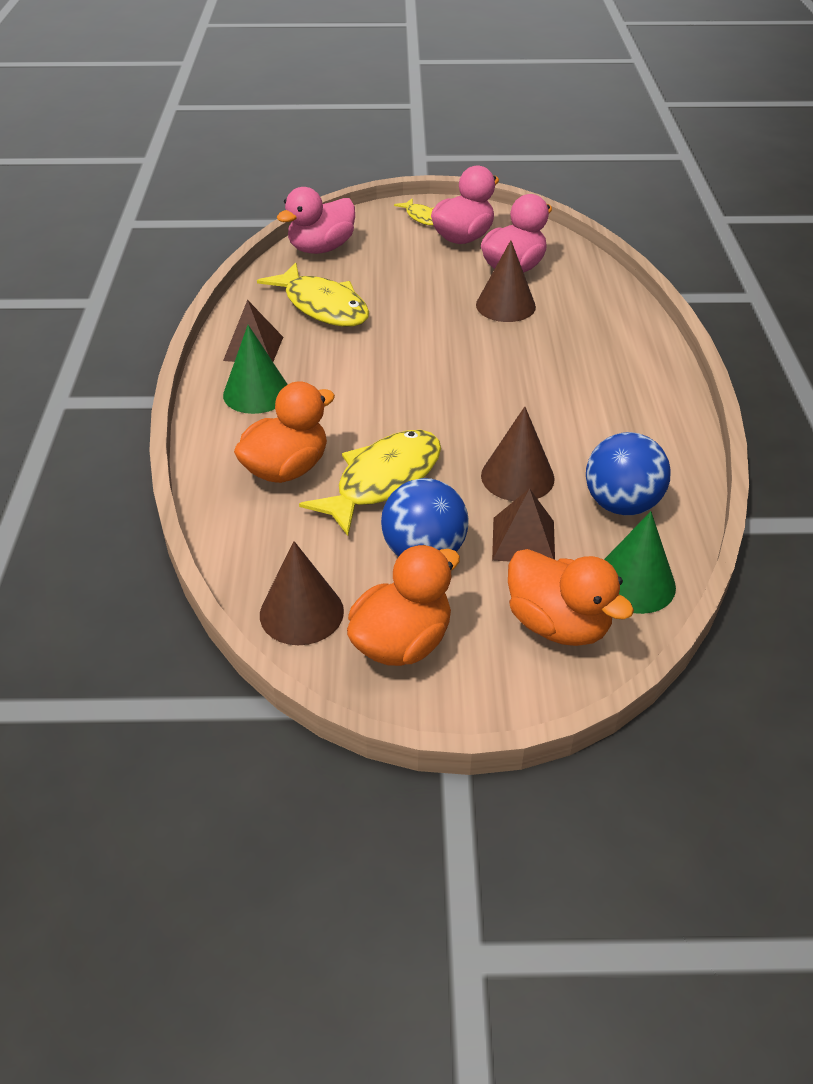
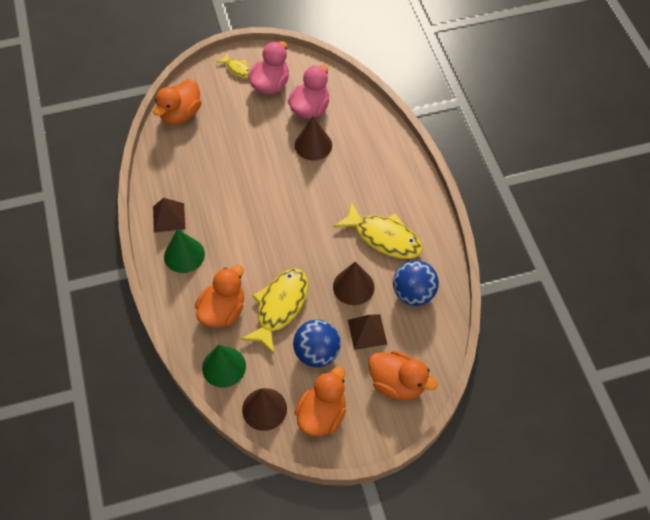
camera: 15 degrees left, 15 degrees up
(321, 248) = (180, 114): pink duck -> orange duck
(323, 306) = (200, 170): yellow fish -> yellow fish (384, 237)
(634, 583) = (430, 347): green cone -> green cone (224, 367)

